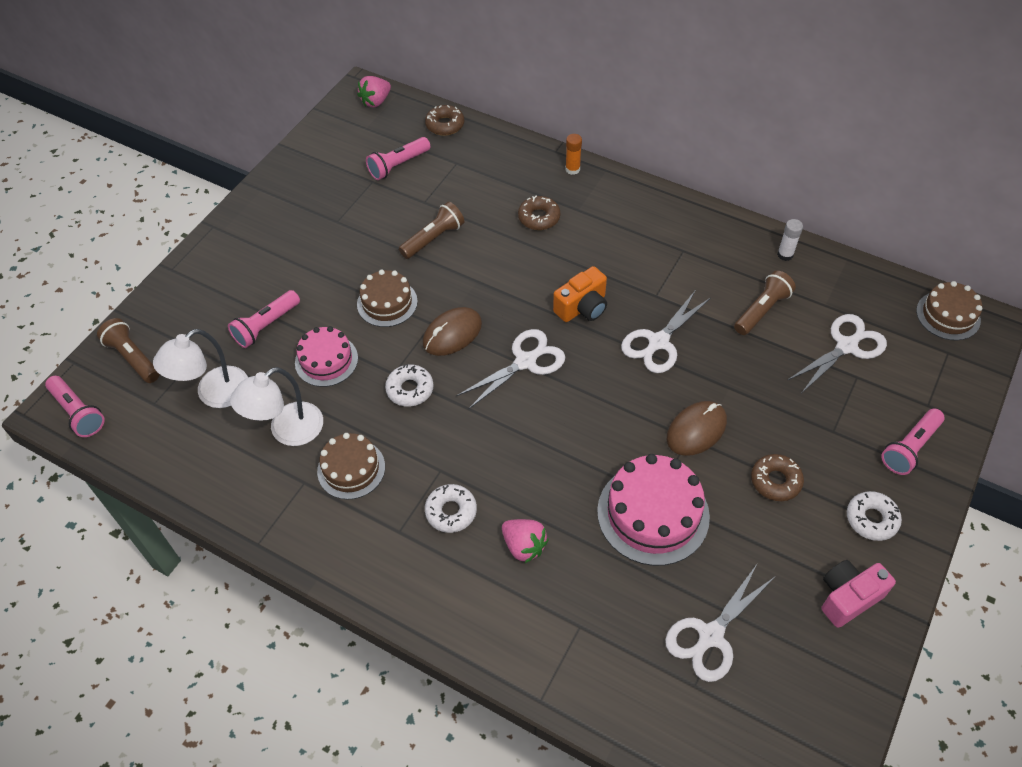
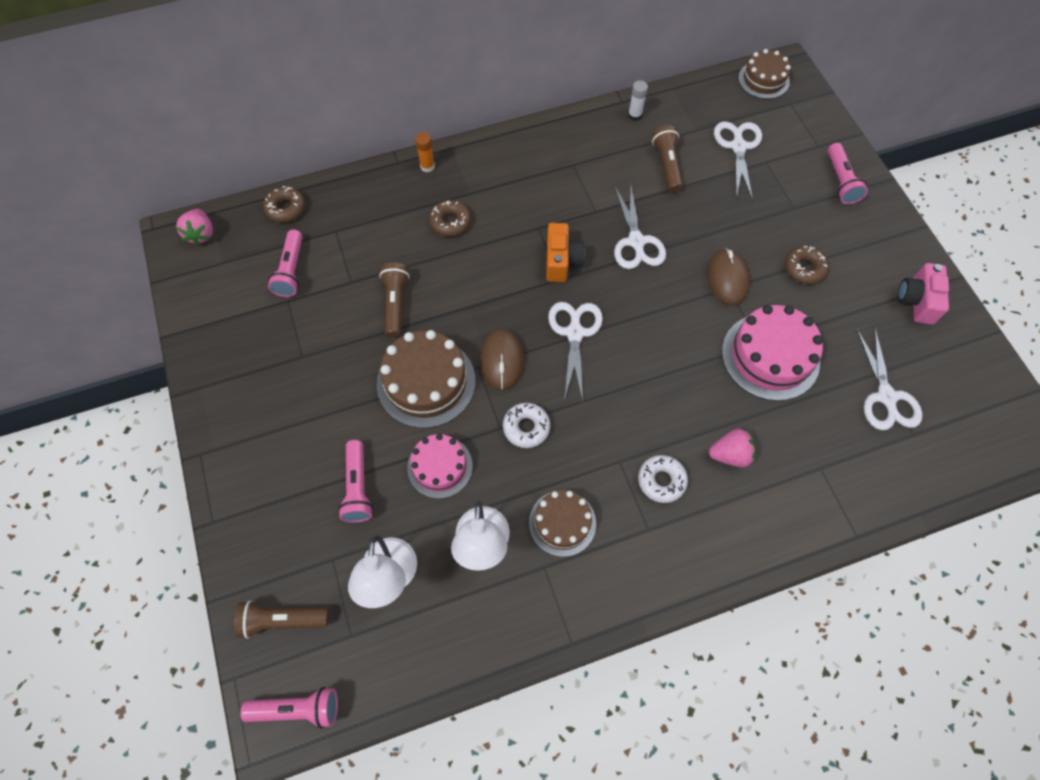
camera: 50 degrees left, 10 degrees up
(387, 303) = (426, 382): brown cake -> brown cake, size x1.59
(871, 519) = (873, 243): white donut -> none

